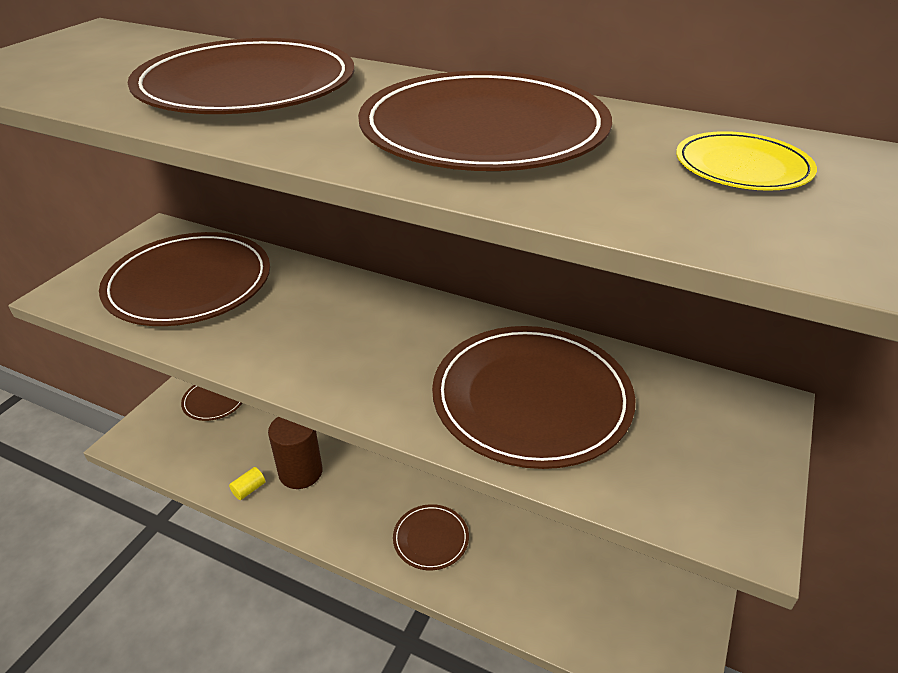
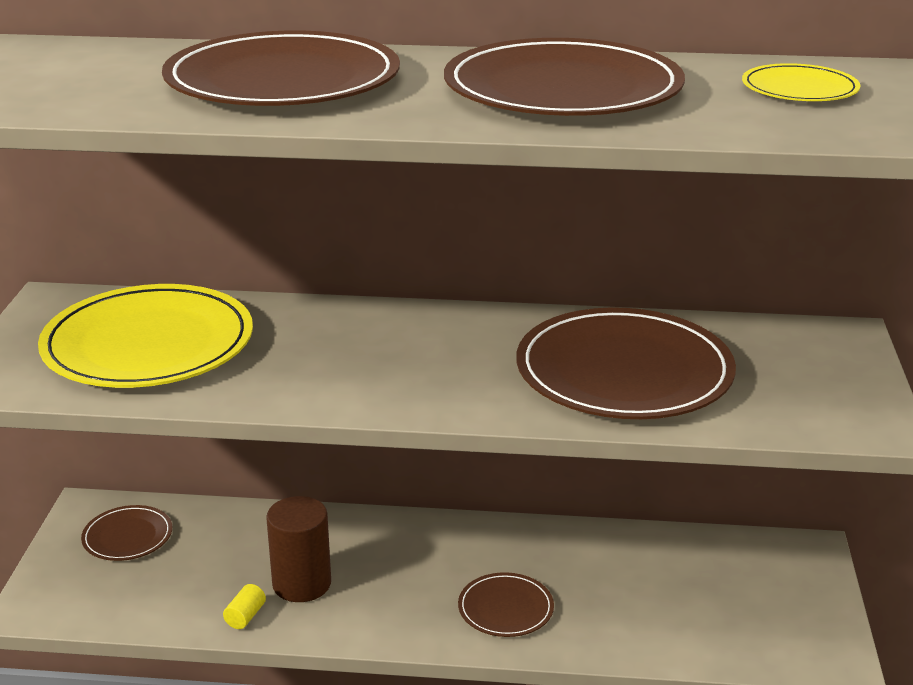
camera: 20 degrees left, 10 degrees down
(189, 283) = (148, 344): brown plate -> yellow plate

